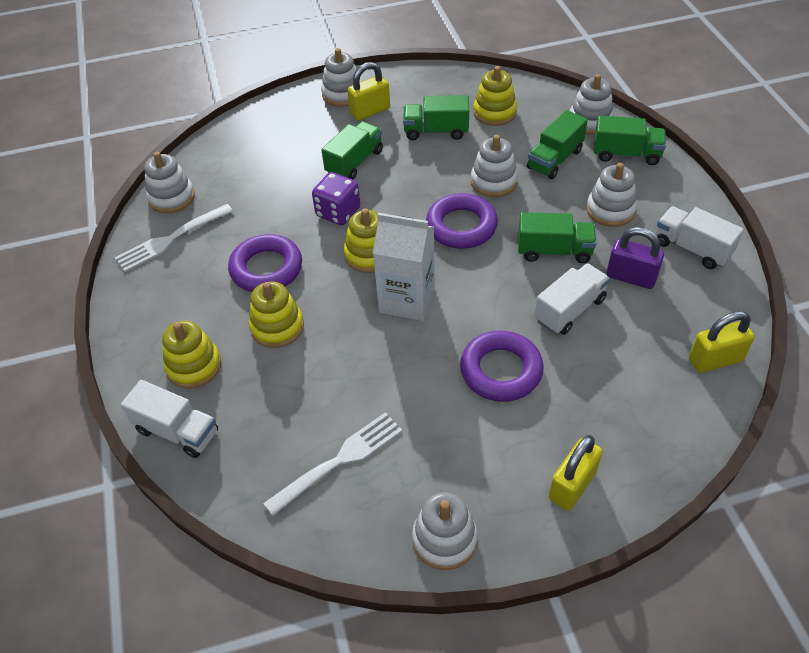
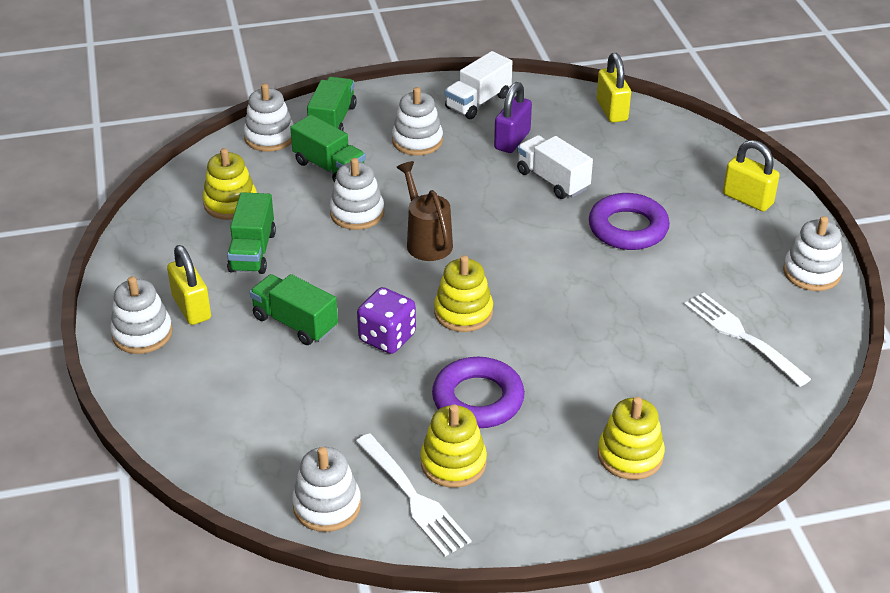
camera: 90 degrees left, 10 degrees down
(177, 431) = (720, 462): white truck -> none
(277, 327) = (571, 386): yellow stacking toy -> yellow stacking toy (453, 463)
(407, 300) = (534, 285): white carton -> none
(461, 226) = (426, 241): purple ring -> brown watering can
(554, 251) = (472, 182): green truck -> none

